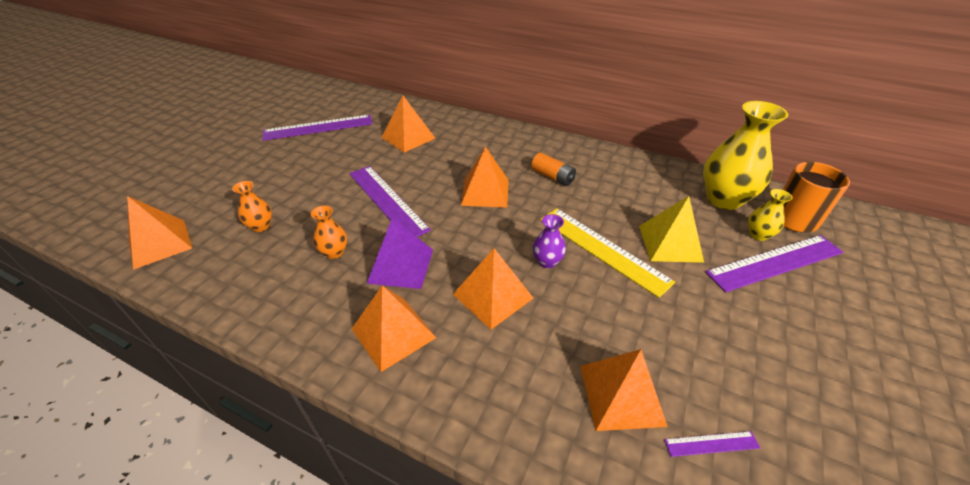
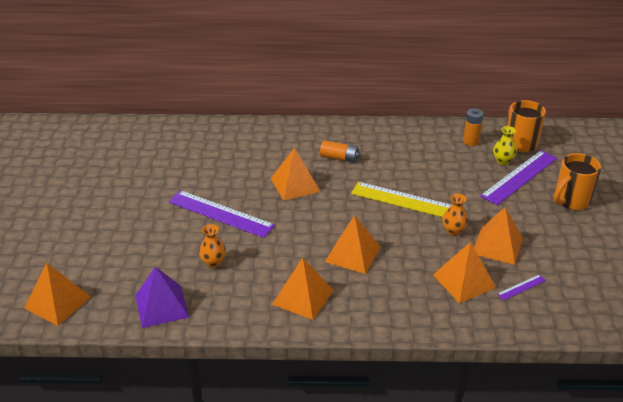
camera: 25 degrees left, 5 degrees down
(261, 226) = (132, 264): orange vase -> orange vase (453, 231)
(318, 127) = (96, 168): purple ruler -> none
(401, 266) = (273, 256): purple pyramid -> purple pyramid (162, 306)
(408, 137) = (192, 156): orange pyramid -> orange pyramid (497, 246)
(547, 261) = (374, 221): purple vase -> none
(670, 243) = (449, 184): yellow pyramid -> none
(723, 199) = (470, 141): yellow vase -> orange battery
(848, 322) = (571, 201): none -> orange mug

